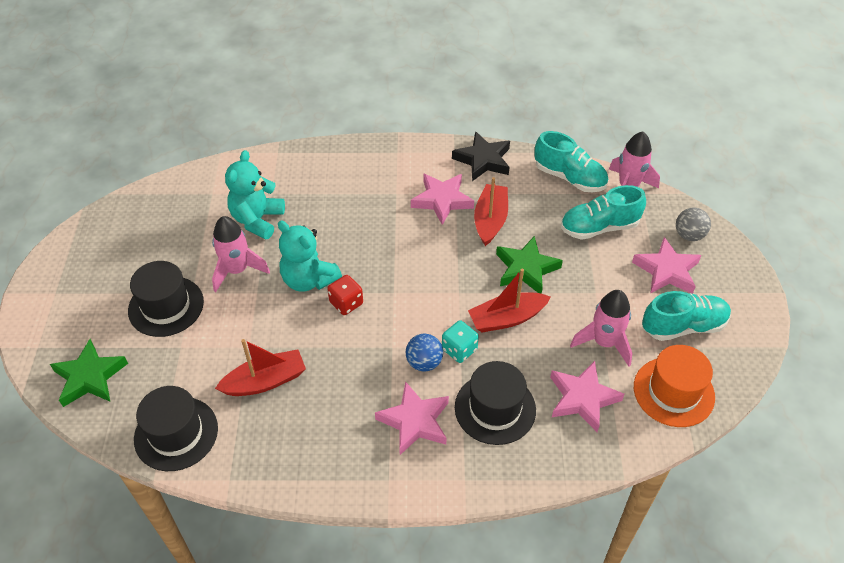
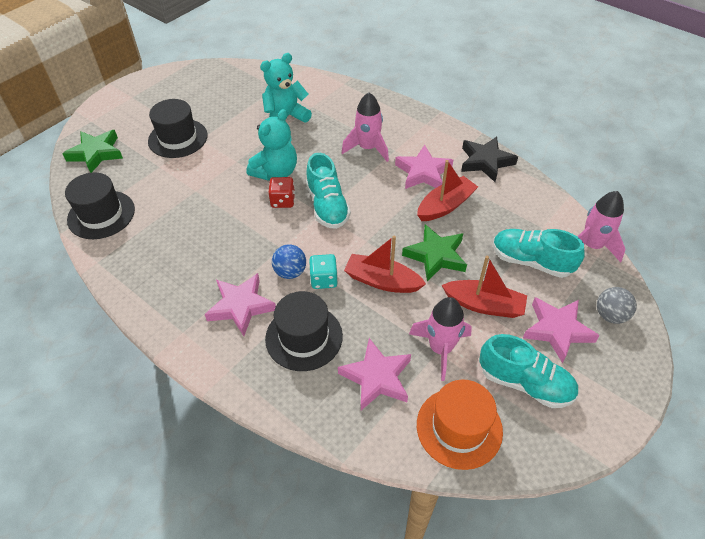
camera: 40 degrees right, 0 degrees up
(237, 270) = (240, 141): pink rocket -> pink rocket (368, 148)
(265, 381) = (181, 217): red boat -> red boat (484, 305)
(308, 280) = (276, 172): turquoise teddy bear -> turquoise teddy bear turned 135 degrees counterclockwise
(569, 177) = (545, 211): turquoise shoe -> turquoise shoe (327, 206)

